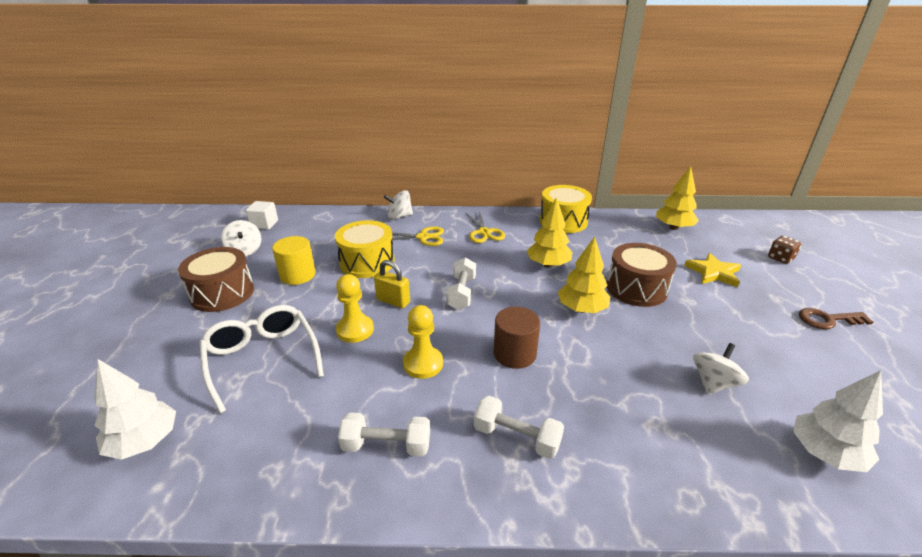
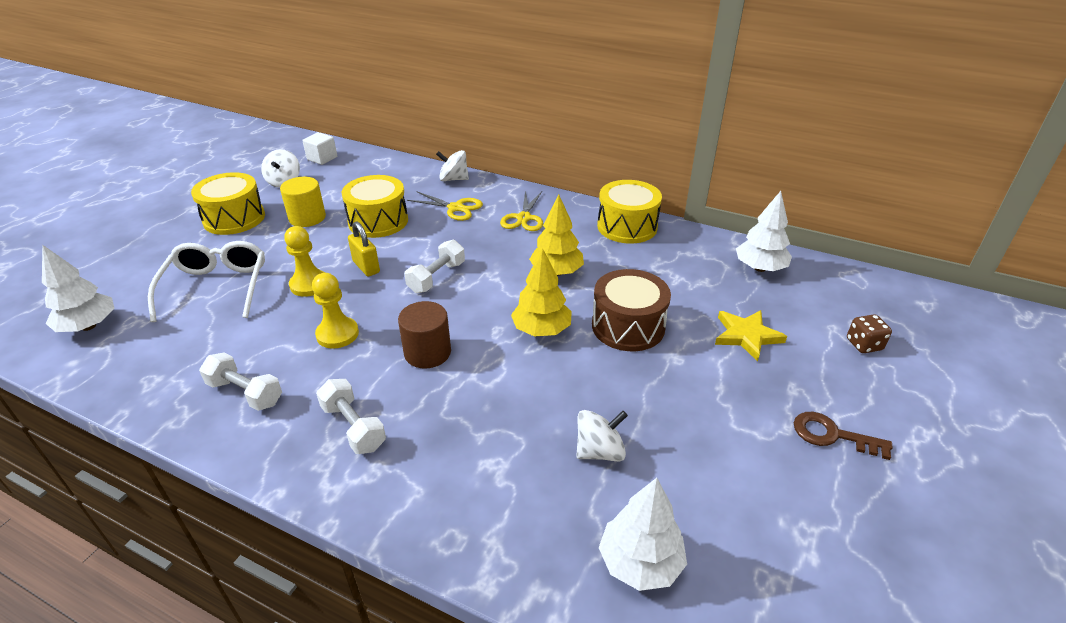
camera: 25 degrees right, 5 degrees up
(222, 293) = (234, 218): brown drum -> yellow drum
(673, 227) = (760, 268): yellow tree -> white tree

